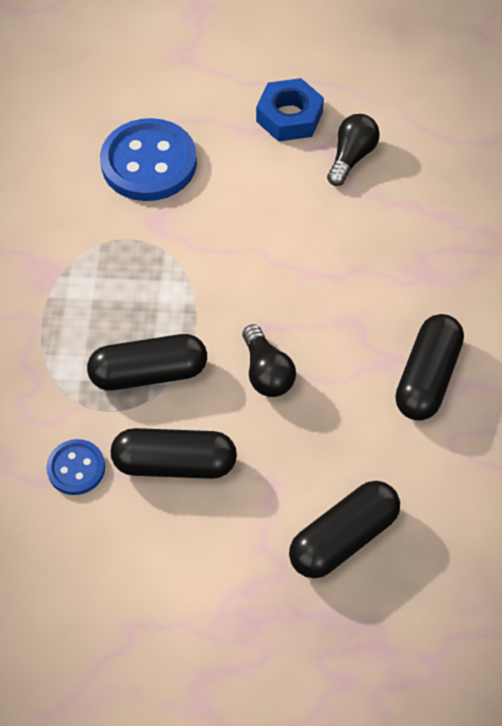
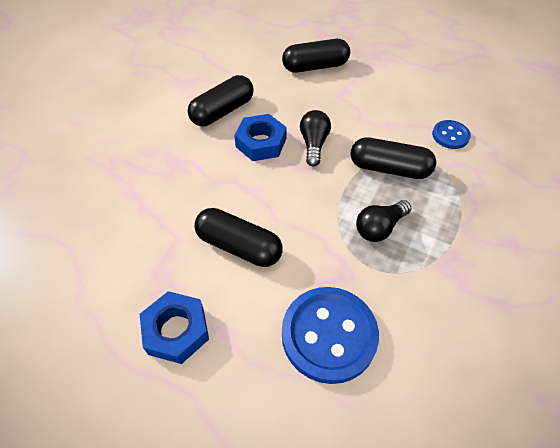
camera: 155 degrees left, 5 degrees down
(175, 463) = (390, 120): black capsule -> black capsule (239, 246)
(338, 345) = (261, 143): none -> blue nut
(351, 157) = (155, 266): black light bulb -> black light bulb (379, 228)

